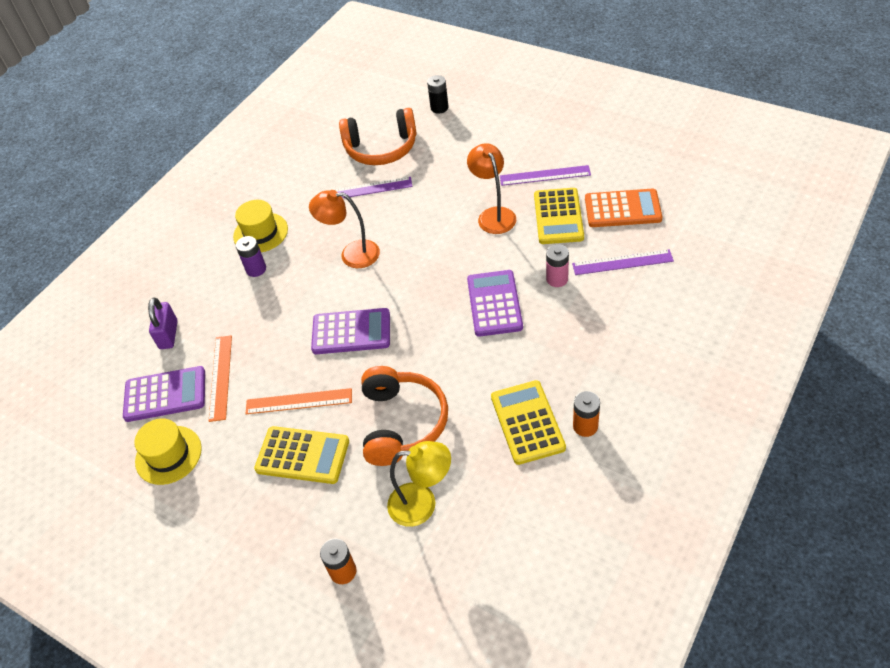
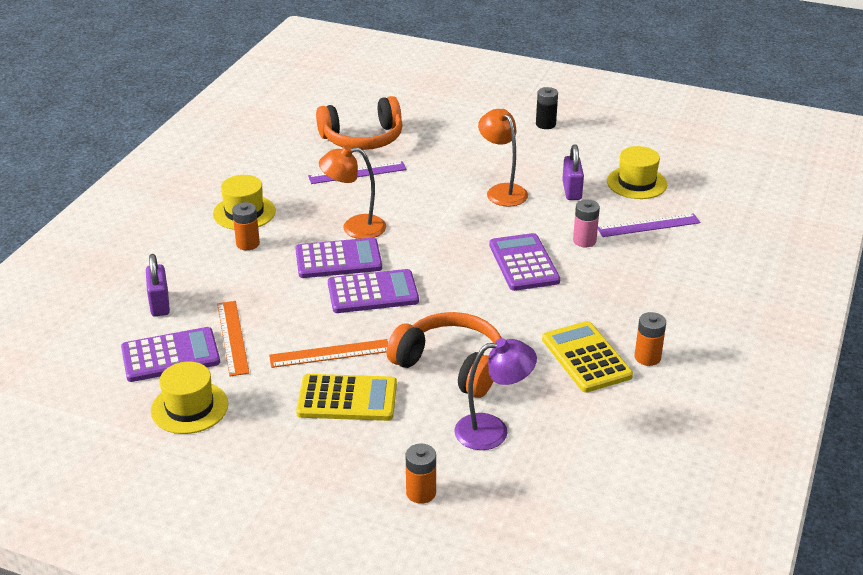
camera: 15 degrees left, 15 degrees down
(256, 269) = (248, 244): purple battery -> orange battery
(329, 291) = (338, 259): none -> purple calculator
(402, 423) = (451, 365): orange headphones -> orange headphones turned 45 degrees counterclockwise
(422, 503) = (492, 430): yellow lamp -> purple lamp
(439, 108) = (418, 104): black battery -> black battery (545, 124)
(545, 176) = (548, 158): purple ruler -> none
(558, 216) = (571, 190): yellow calculator -> purple padlock
(622, 209) = (636, 183): orange calculator -> yellow hat

